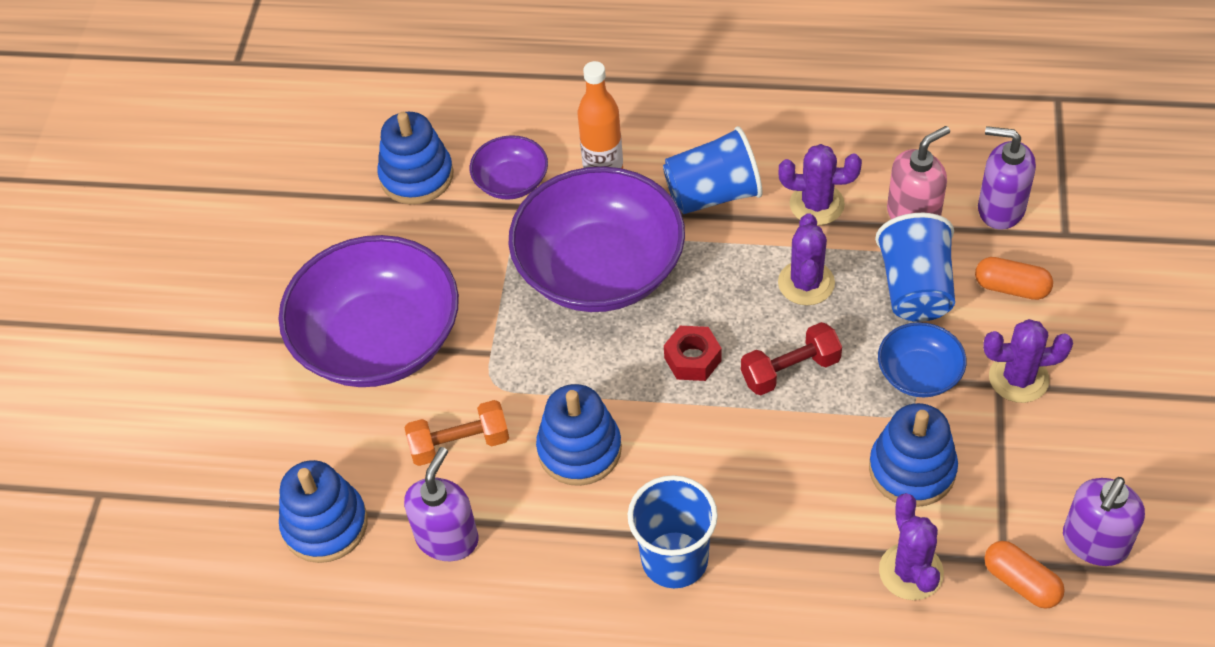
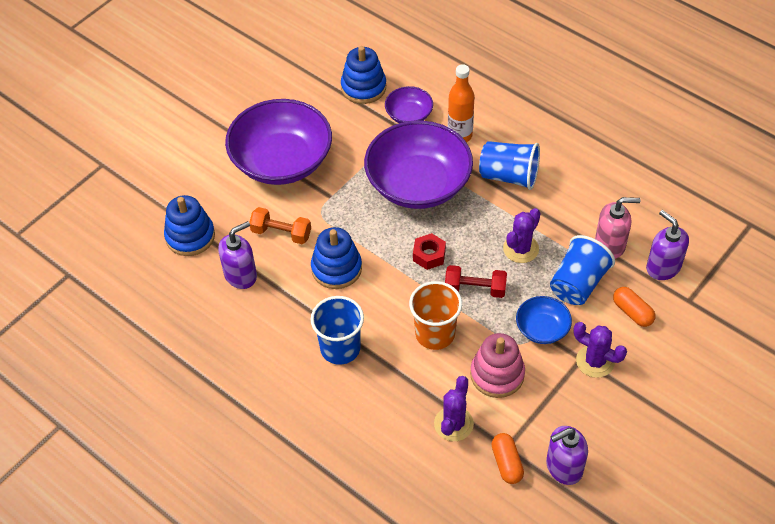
camera: 30 degrees right, 0 degrees up
(787, 462) = (435, 334): none -> orange cup
(816, 204) = (561, 210): purple cactus -> none
(912, 469) = (497, 374): blue stacking toy -> pink stacking toy

